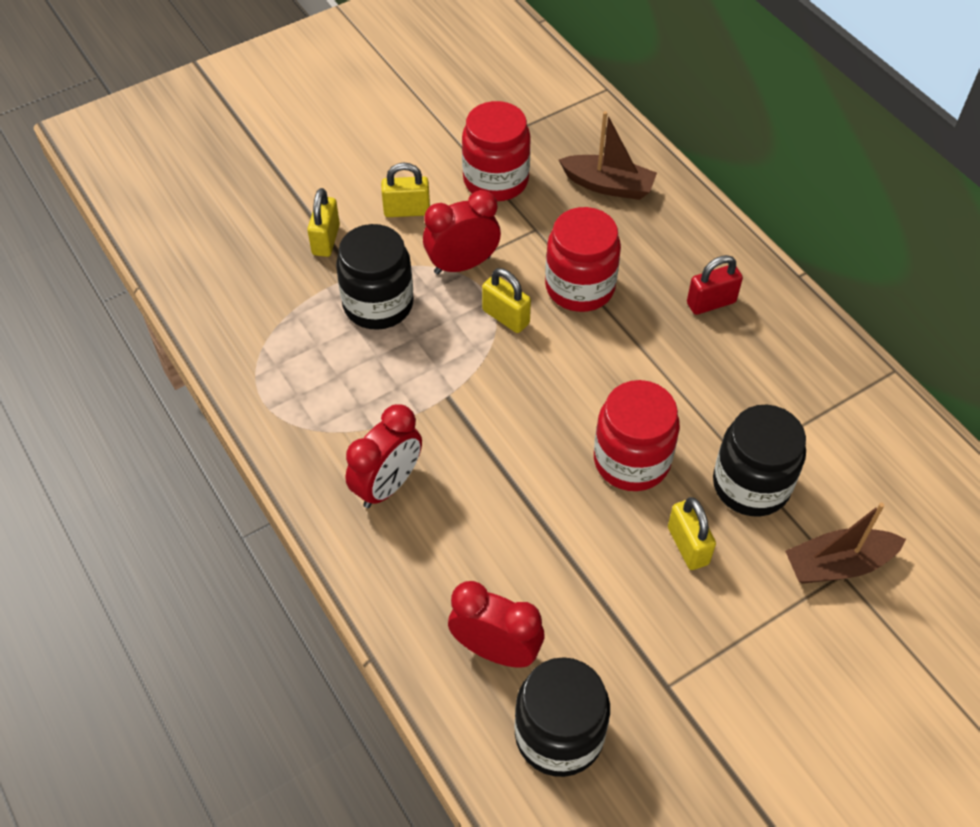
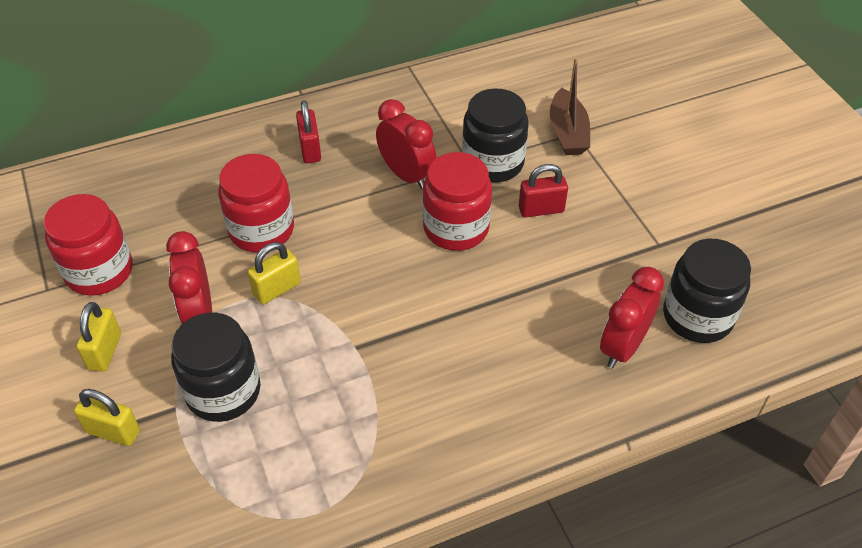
camera: 80 degrees left, 5 degrees down
(387, 485) = (446, 407): red clock -> red clock (406, 175)
(608, 185) = (148, 189): brown boat -> none
(688, 545) = (541, 209): yellow padlock -> red padlock

